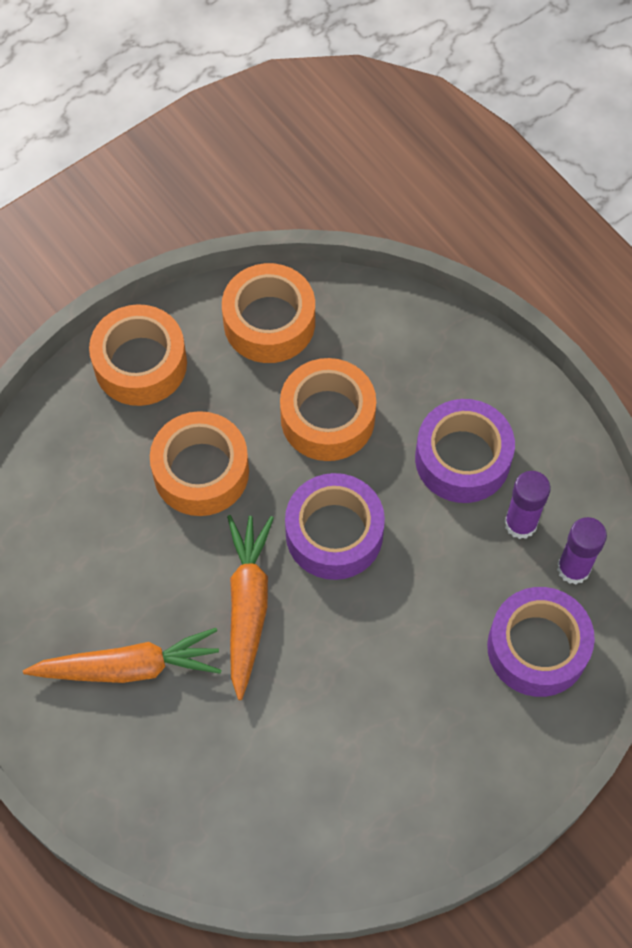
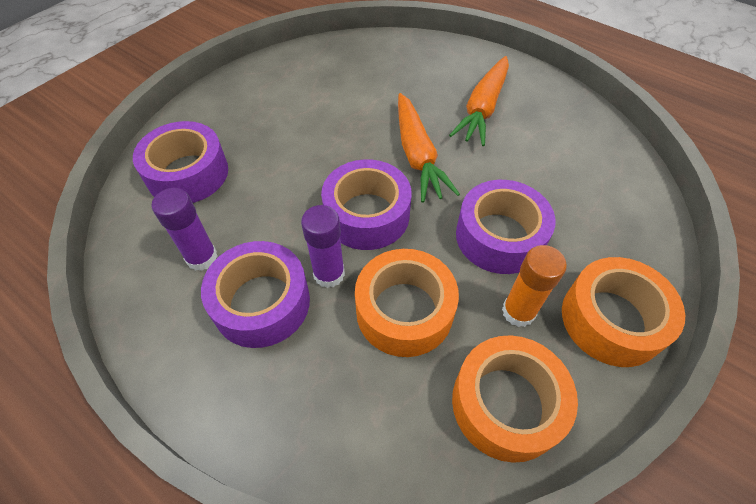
camera: 165 degrees right, 10 degrees down
(128, 667) = (483, 108): orange carrot -> orange carrot turned 45 degrees counterclockwise
(201, 471) = (499, 236): orange tape -> purple tape
(221, 391) = (518, 312): none -> orange glue stick
(573, 568) = (154, 233): purple glue stick -> purple glue stick (329, 274)

